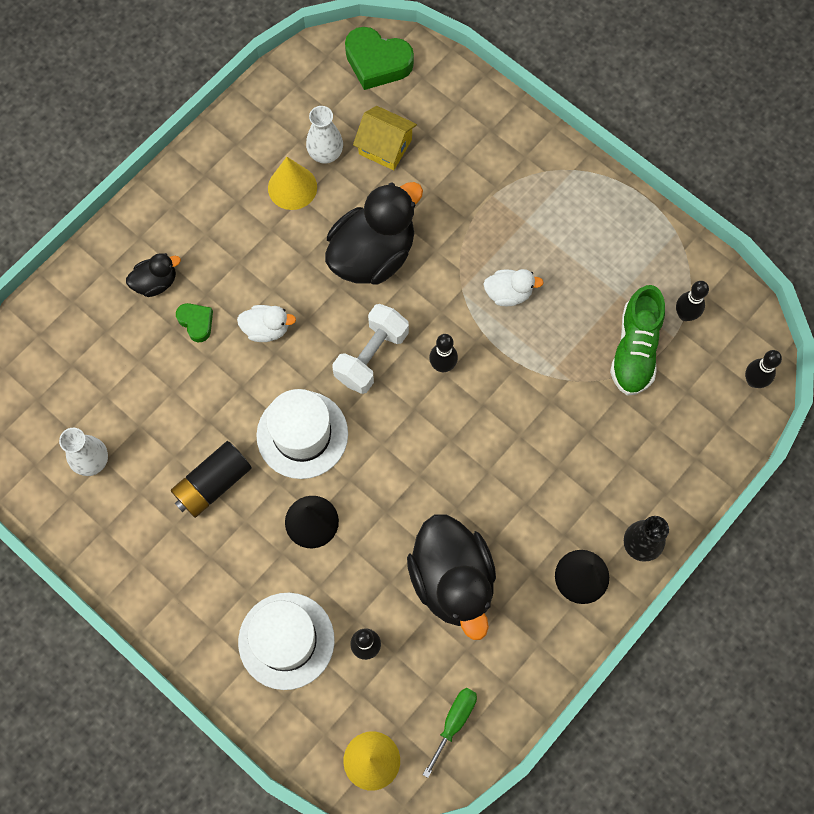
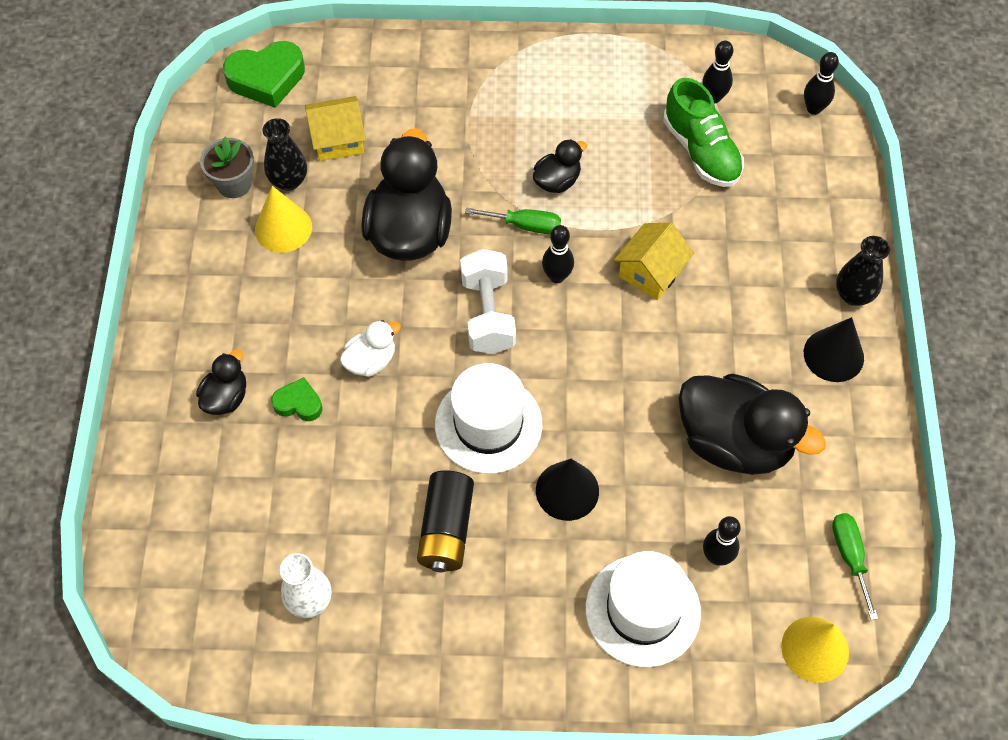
camera: 40 degrees left, 10 degrees down
(288, 129) = (234, 184): none -> grey flower pot
(325, 154) = (289, 181): white vase -> black vase
(455, 310) = (525, 225): none -> green screwdriver
(508, 293) = (557, 181): white duck -> black duck
(511, 413) = (651, 272): none -> yellow house

